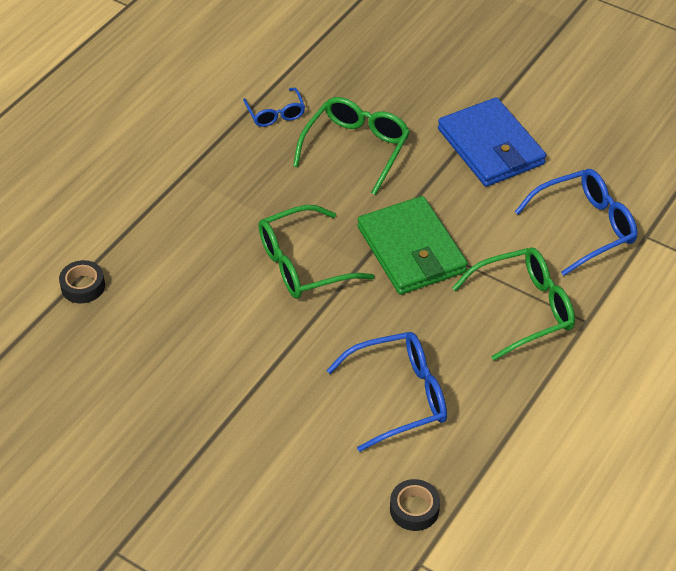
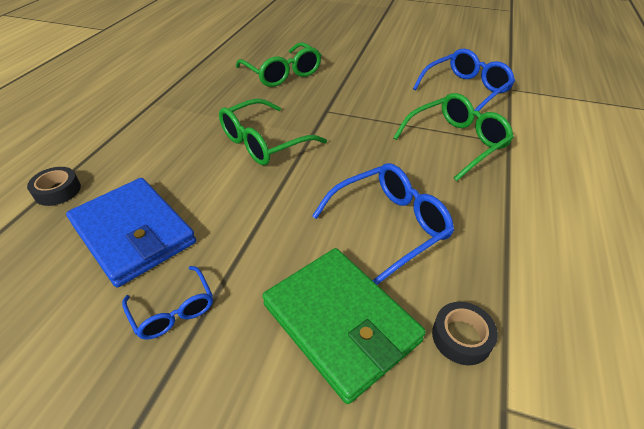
camera: 15 degrees left, 5 degrees down
(275, 113) = (217, 64): blue glasses -> blue glasses (173, 310)
(356, 149) = (282, 73): green glasses -> green glasses turned 135 degrees clockwise
(411, 250) = (348, 121): green wallet -> green wallet (340, 323)
(490, 147) = (375, 61): blue wallet -> blue wallet (133, 233)

